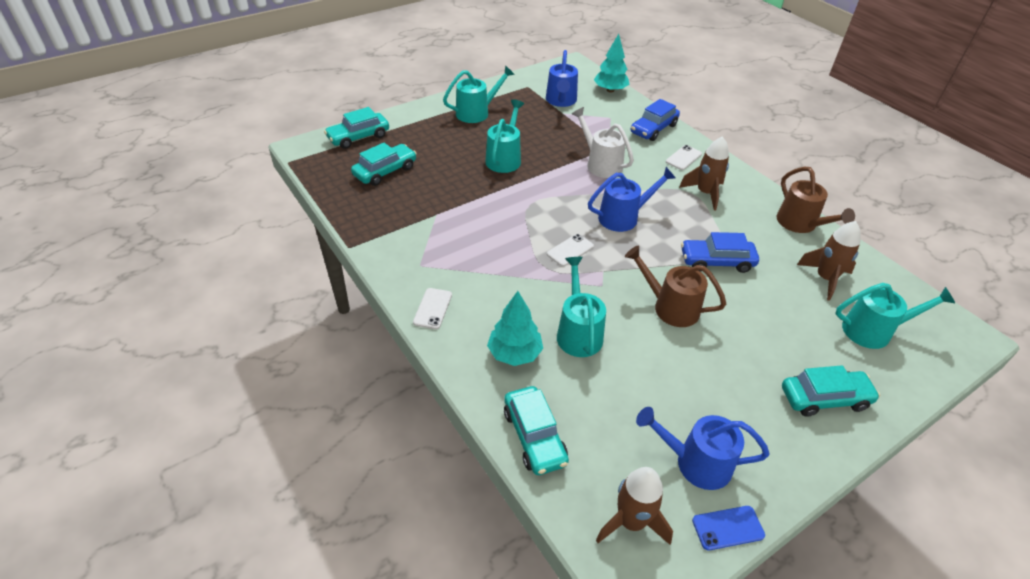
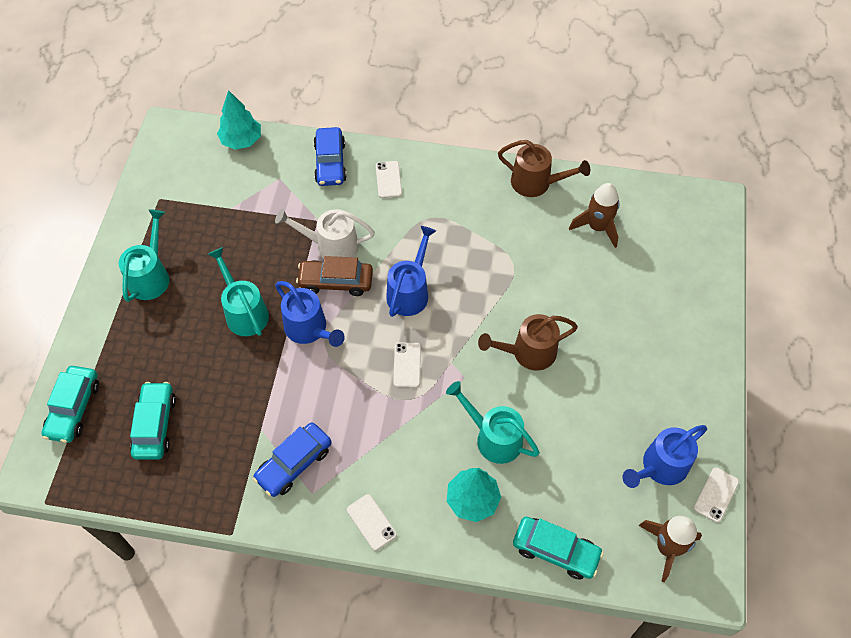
camera: 45 degrees left, 15 degrees up
(561, 101) = (213, 193): blue watering can -> blue watering can (309, 329)
(580, 181) = (336, 282): none -> brown car
(705, 193) = (443, 208): brown rocket -> none
(716, 261) = (516, 277): blue car -> blue car (294, 463)
(728, 528) = (716, 494): blue phone -> white phone
(824, 398) = (682, 340): turquoise car -> none
(873, 331) = (662, 251): turquoise watering can -> none

